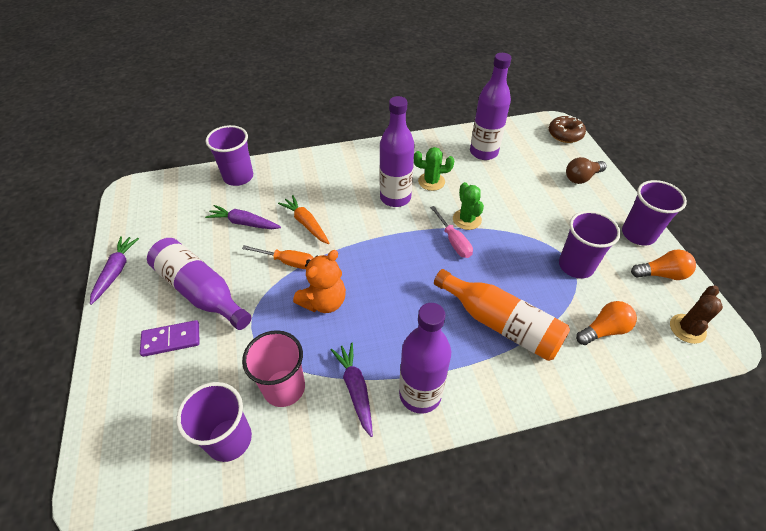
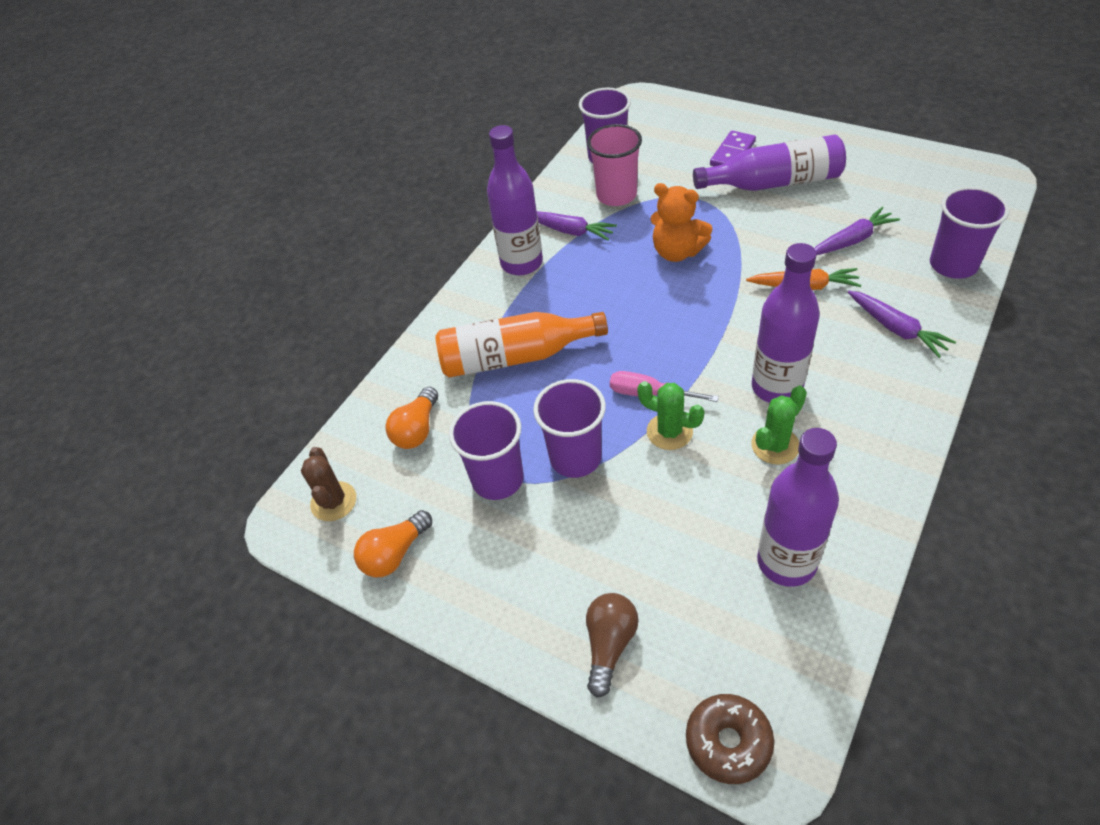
camera: 140 degrees right, 0 degrees up
(116, 271) = (854, 141): purple carrot -> purple carrot (896, 329)
(288, 262) = (756, 249): orange screwdriver -> none
(324, 301) = (677, 252): orange teddy bear -> orange teddy bear turned 60 degrees counterclockwise
(638, 234) = (458, 598): purple cup -> purple cup (575, 457)

